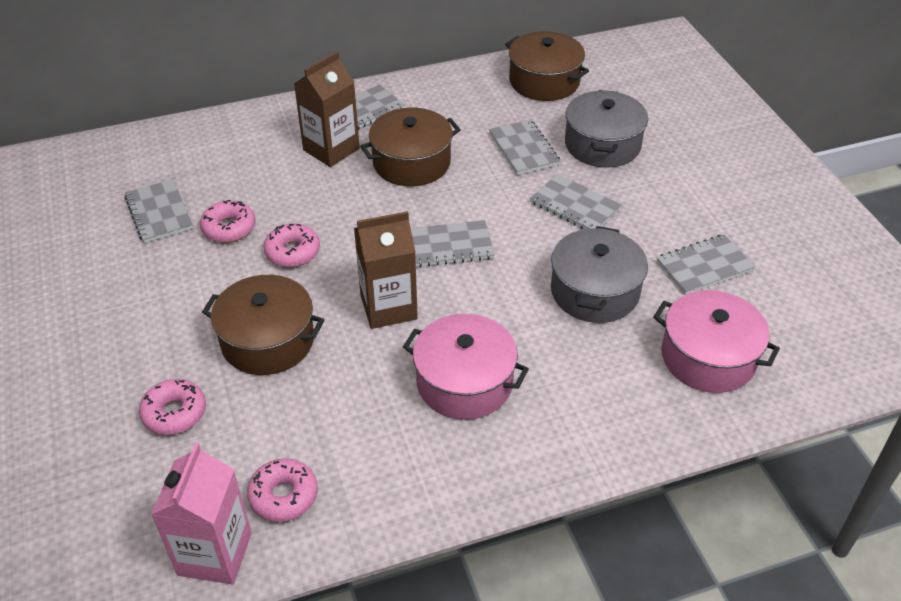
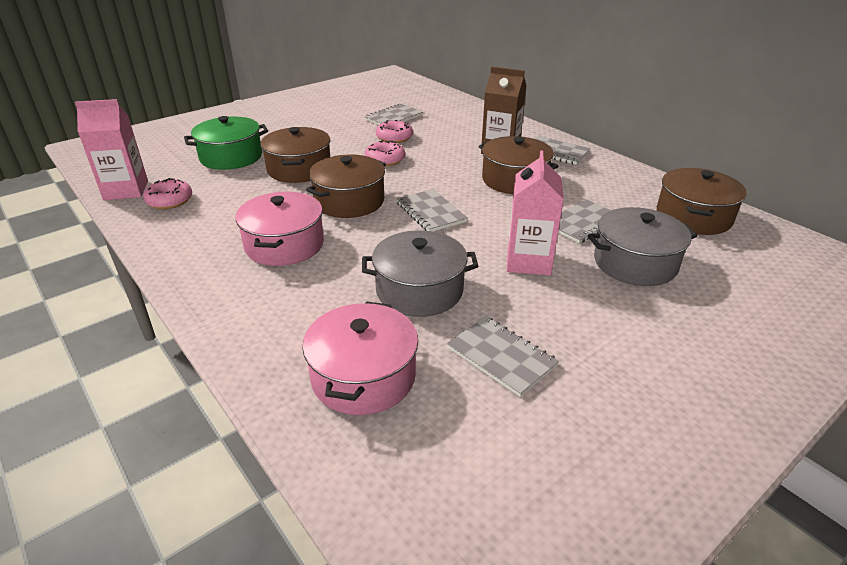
camera: 70 degrees right, 10 degrees down
(174, 413) = (231, 157): pink donut -> green pot
(388, 307) = (349, 201): brown carton -> brown pot
(574, 206) = (528, 261): grey notebook -> pink carton

